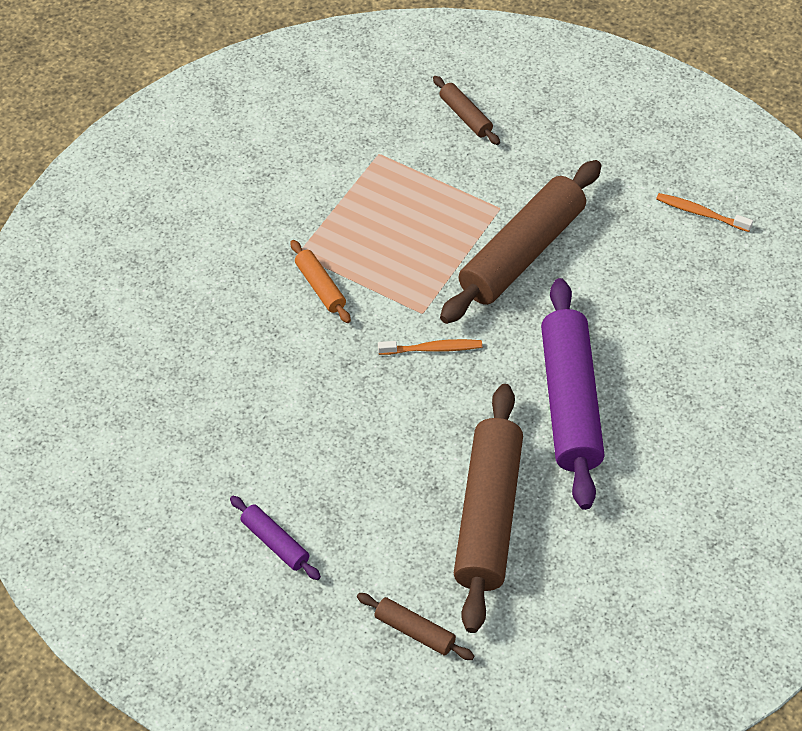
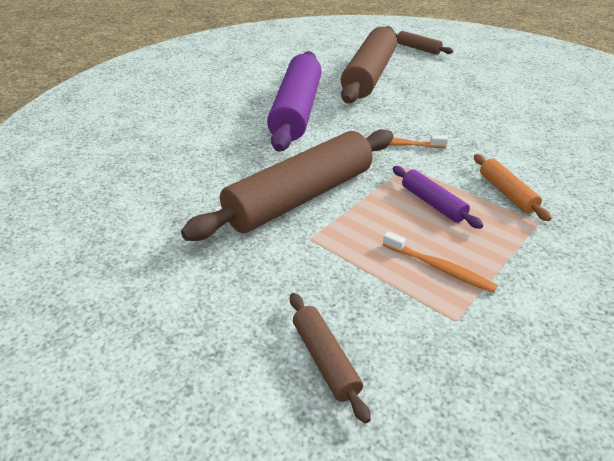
camera: 170 degrees left, 15 degrees down
(275, 542) = (507, 77): purple rolling pin -> purple rolling pin (432, 203)
(700, 213) = (101, 209): orange toothbrush -> orange toothbrush (439, 268)

